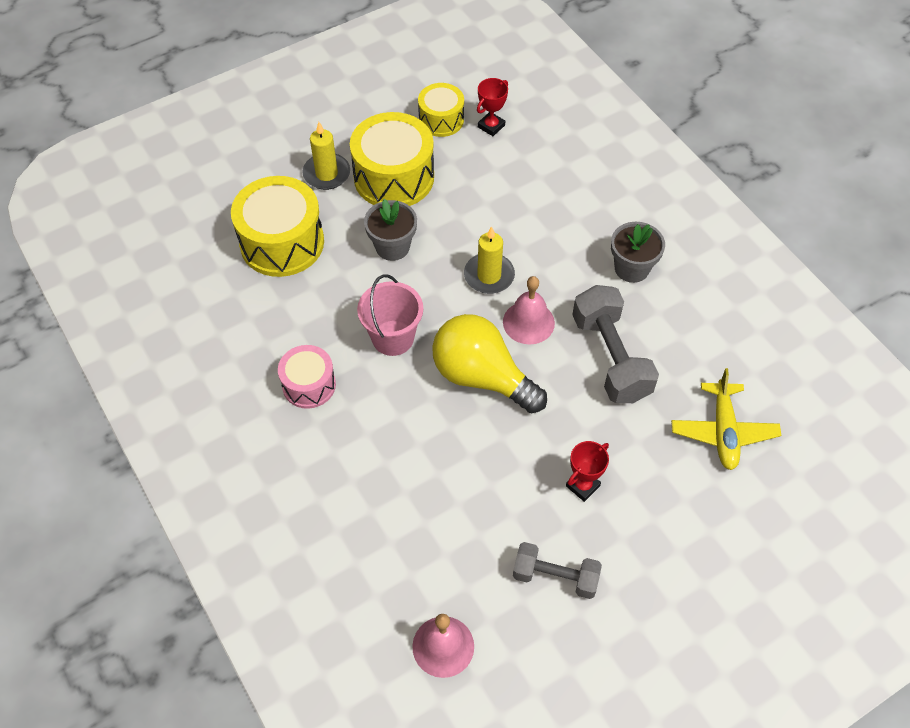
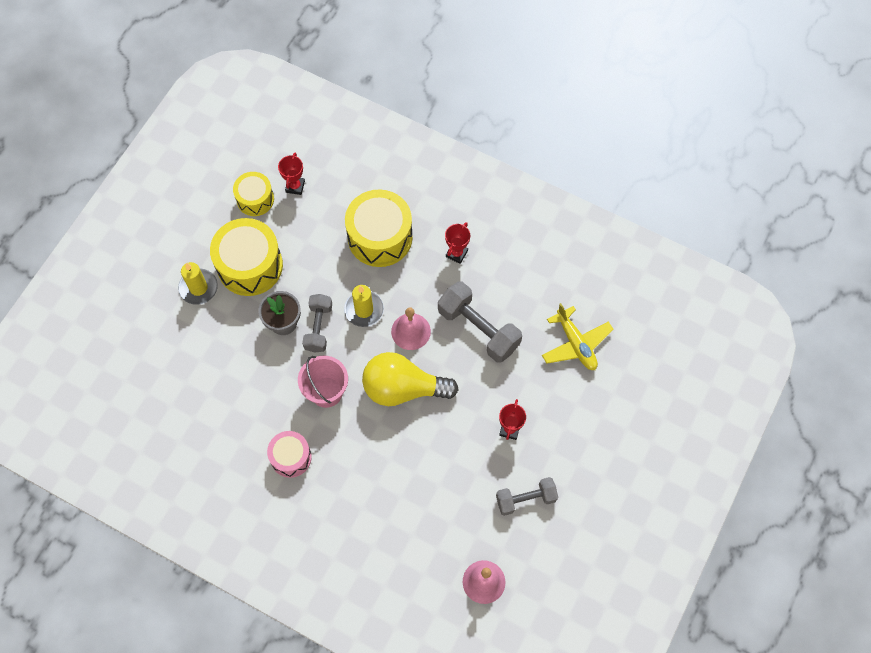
camera: 30 degrees left, 10 degrees up
(282, 242) = (202, 360): yellow drum -> yellow drum (380, 237)
(427, 269) = (318, 327): none -> grey dumbbell
(631, 268) = (456, 253): grey flower pot -> red trophy

